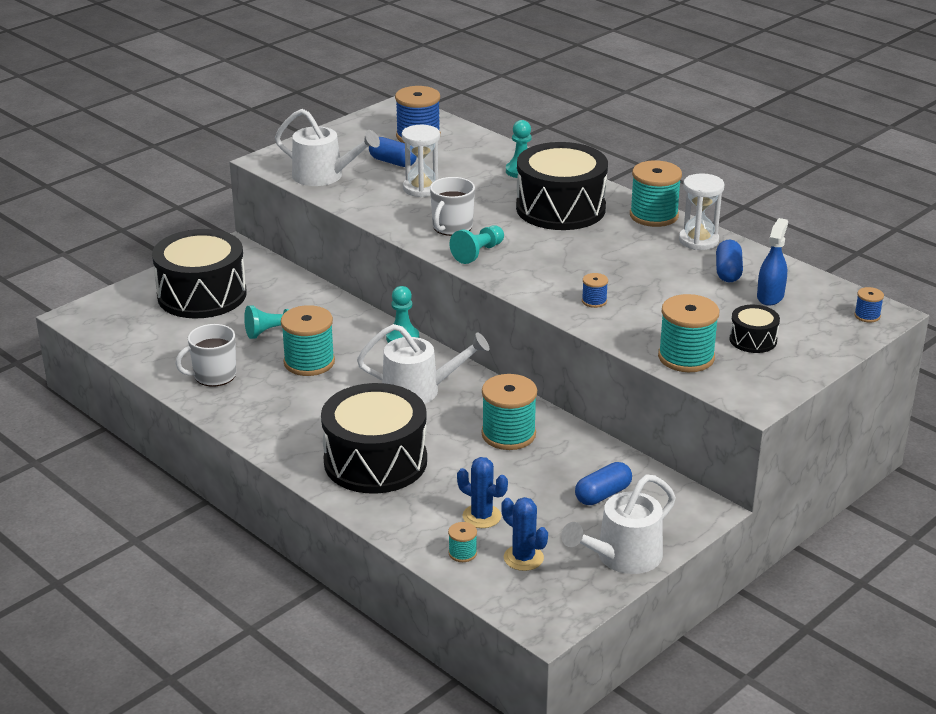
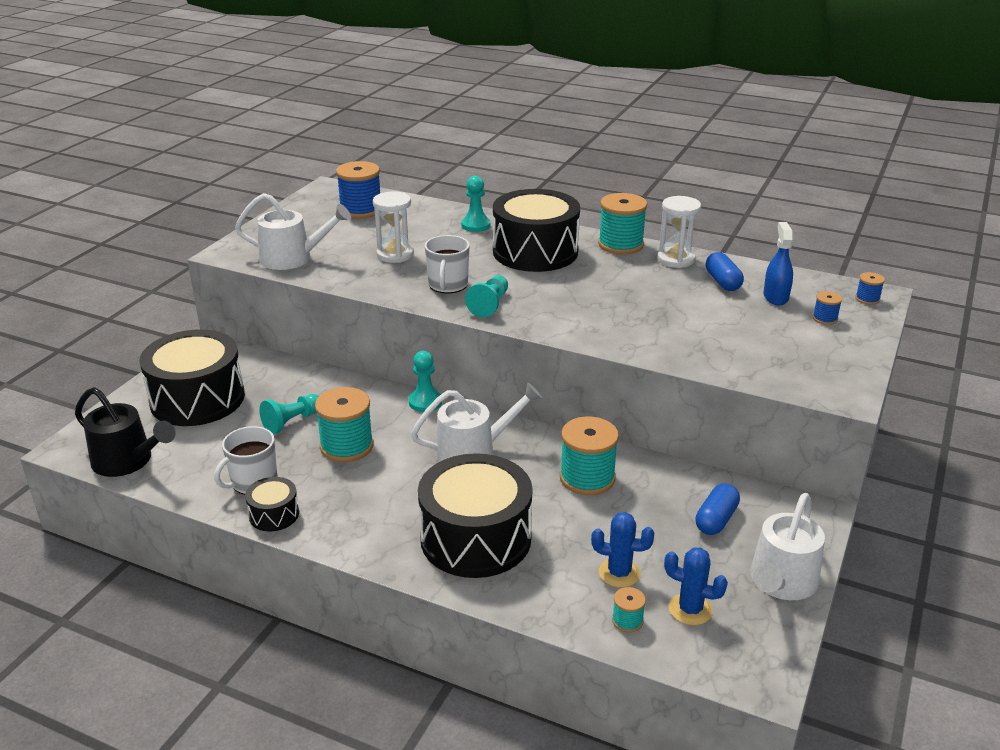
camera: 20 degrees left, 0 degrees up
(119, 337) = (127, 461): none -> black watering can
(393, 162) = (352, 235): blue capsule -> none
(594, 301) = (629, 330): blue spool -> blue spool (825, 319)
(686, 357) = (752, 367): turquoise spool -> none
(753, 340) = (795, 339): black drum -> black drum (274, 514)

